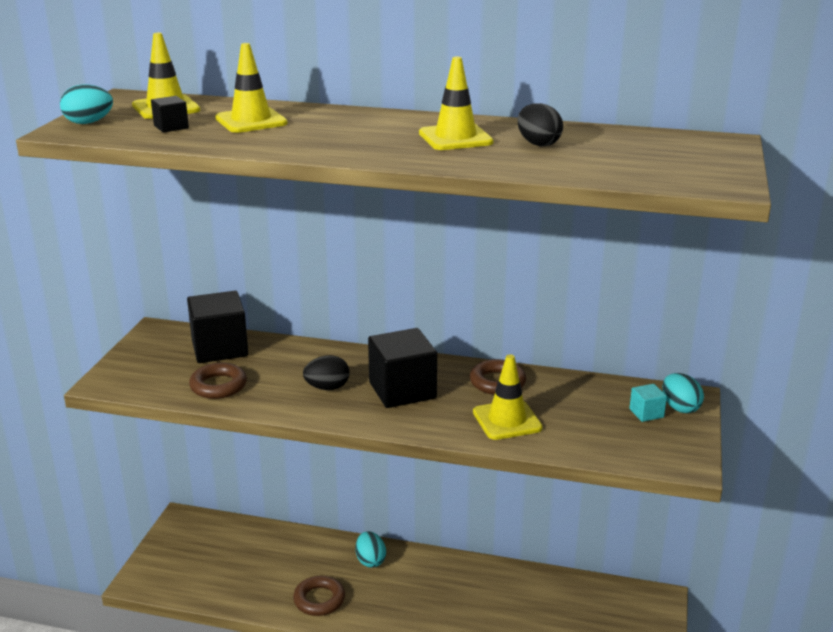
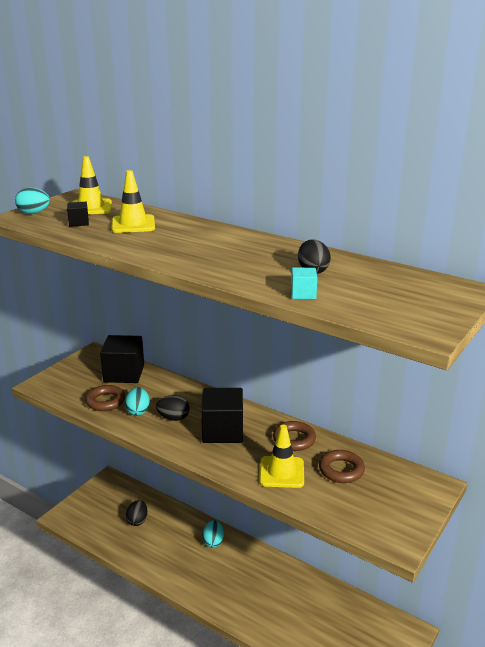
camera: 20 degrees right, 0 degrees up
(253, 560) = (137, 520): none -> black egg
(319, 600) = (165, 561): brown ring -> brown ring (341, 470)
(455, 138) = (256, 257): yellow traffic cone -> none
(646, 413) = (392, 491): turquoise cube -> turquoise cube (303, 294)
(680, 408) = (422, 492): turquoise egg -> turquoise egg (138, 411)

